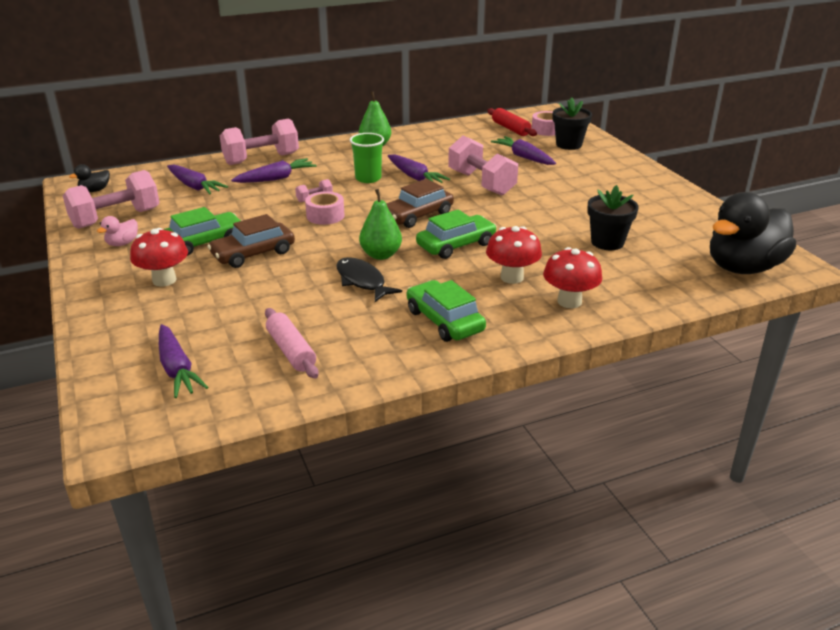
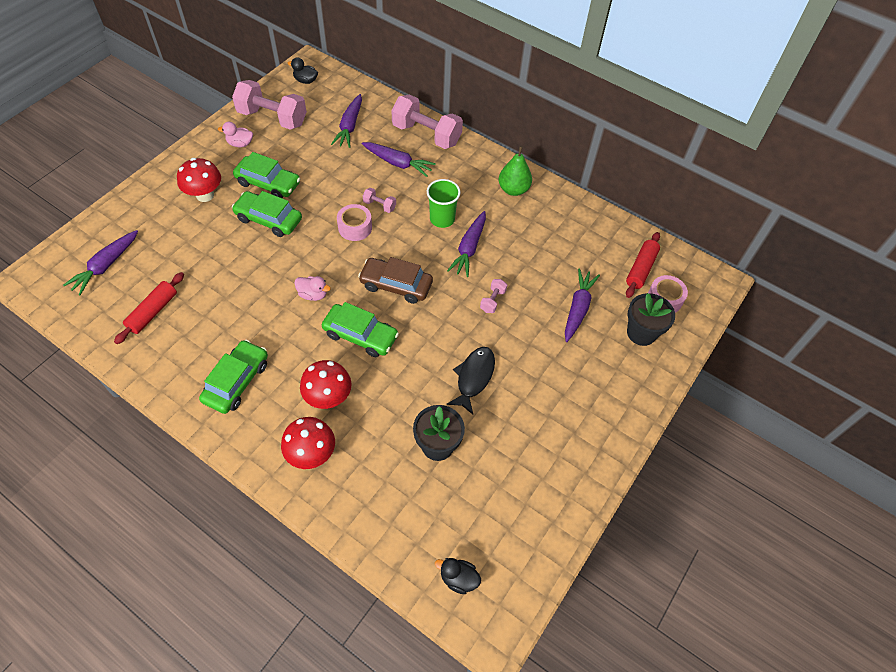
camera: 55 degrees right, 25 degrees up
(253, 253) = (269, 219): brown car -> green car
(291, 351) = (153, 312): pink rolling pin -> red rolling pin
(362, 281) = (266, 303): black fish -> black fish (474, 377)
(381, 255) = (313, 294): green pear -> pink duck
(481, 183) = (493, 301): pink dumbbell -> pink dumbbell, size x0.44
(743, 267) = (458, 578): black duck -> black duck, size x0.41

